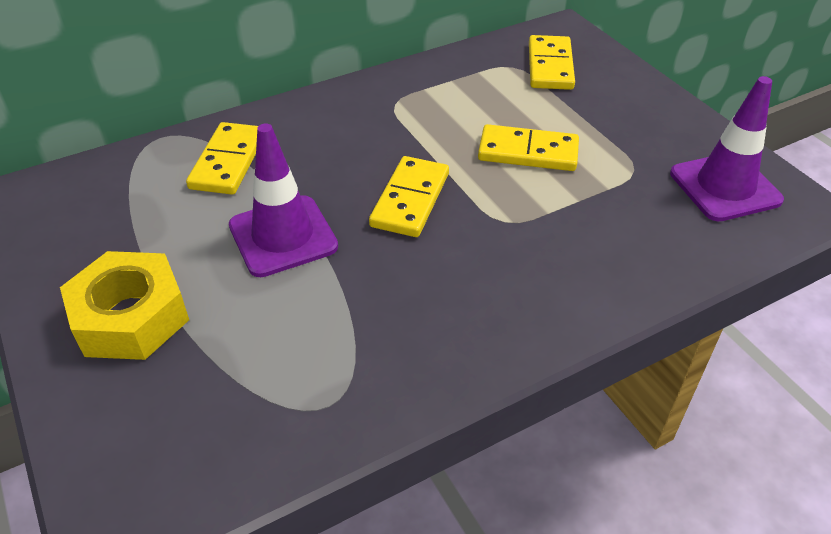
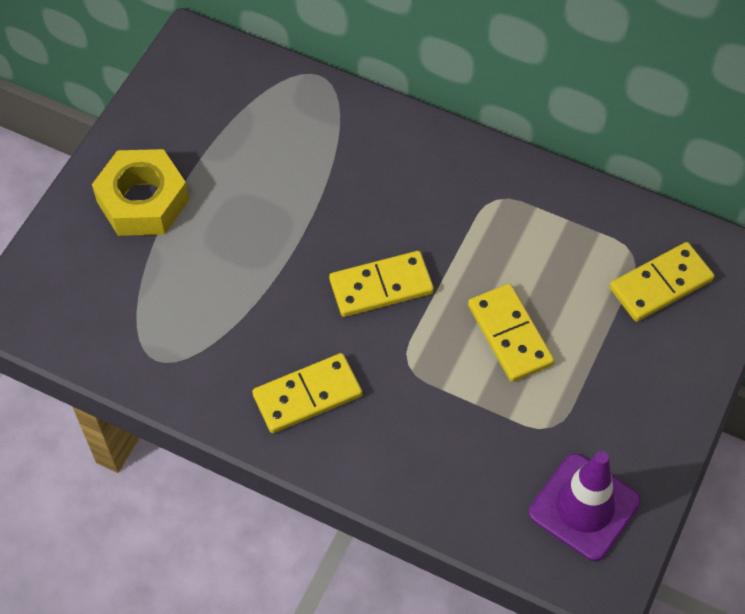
camera: 55 degrees right, 15 degrees up
(228, 162) = (327, 139): yellow domino -> yellow domino (307, 395)
(283, 236) = (278, 231): purple traffic cone -> none

